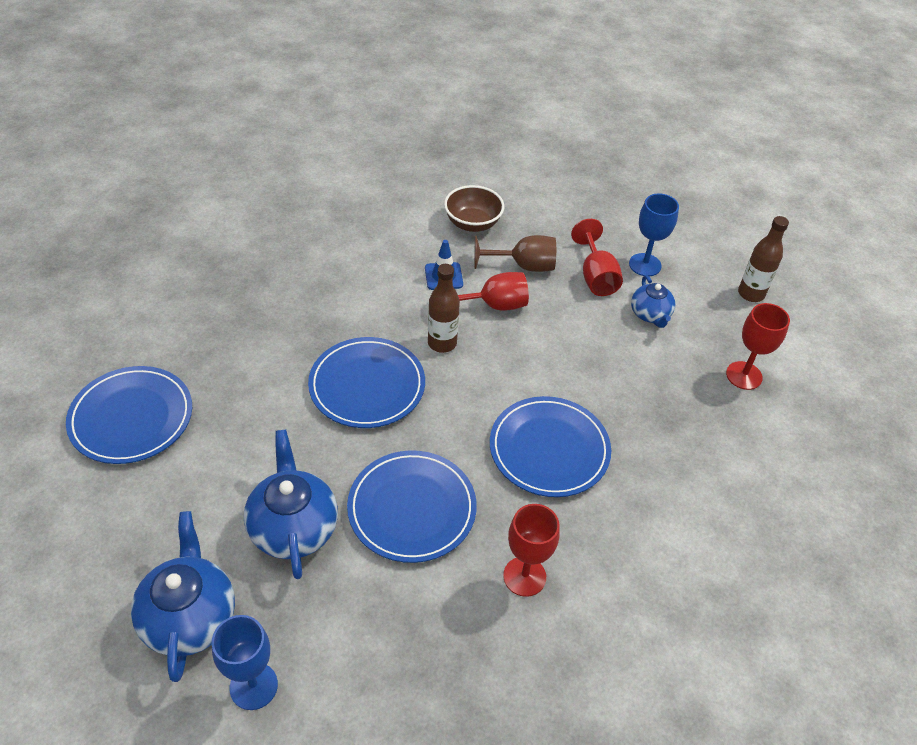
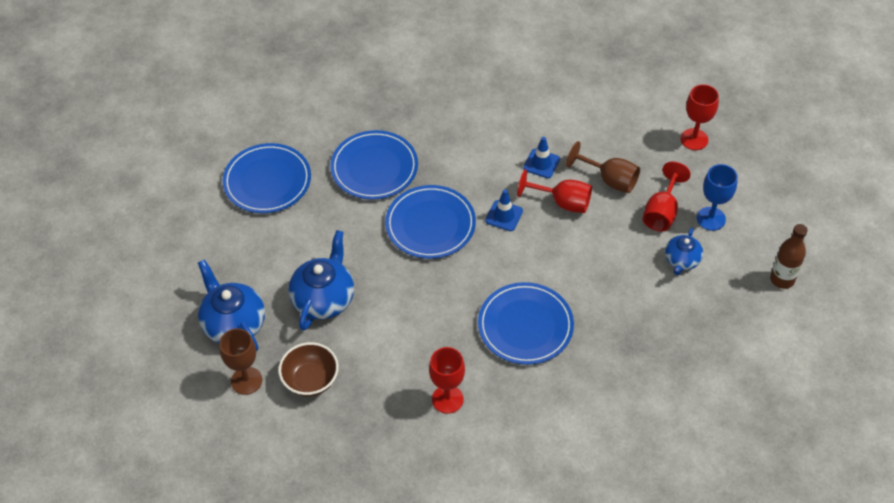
camera: 35 degrees right, 5 degrees up
(190, 617) = (234, 324): blue teapot -> blue teapot turned 60 degrees counterclockwise
(253, 686) = (246, 381): blue goblet -> brown goblet
(412, 508) = (405, 322): blue plate -> blue plate (374, 168)
(442, 343) = (504, 216): brown bottle -> blue traffic cone
(472, 223) = (595, 128): brown bowl -> brown bowl (310, 380)
(744, 375) = (718, 340): red goblet -> red goblet (694, 139)

